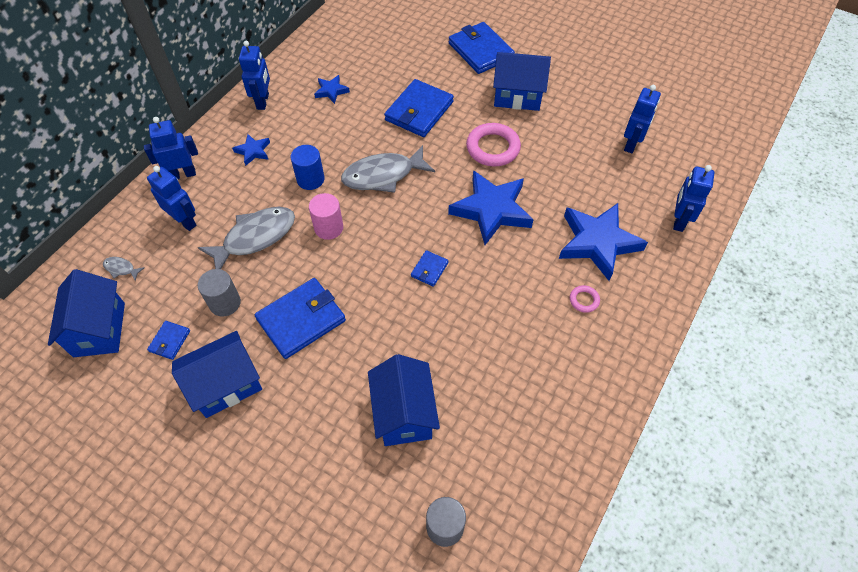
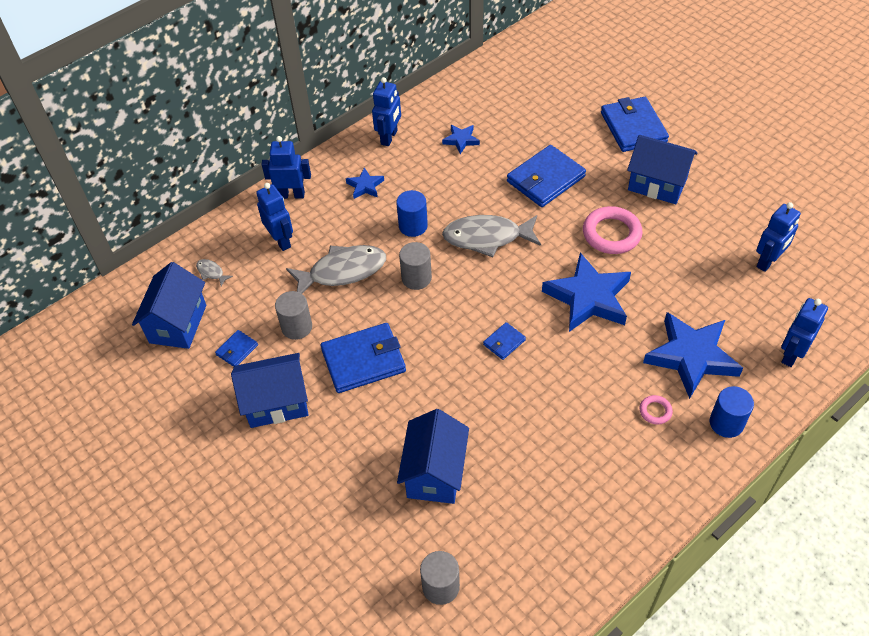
camera: 20 degrees right, 5 degrees down
(328, 228) = (416, 278): pink cylinder -> grey cylinder
(647, 295) = (726, 423): none -> blue cylinder

